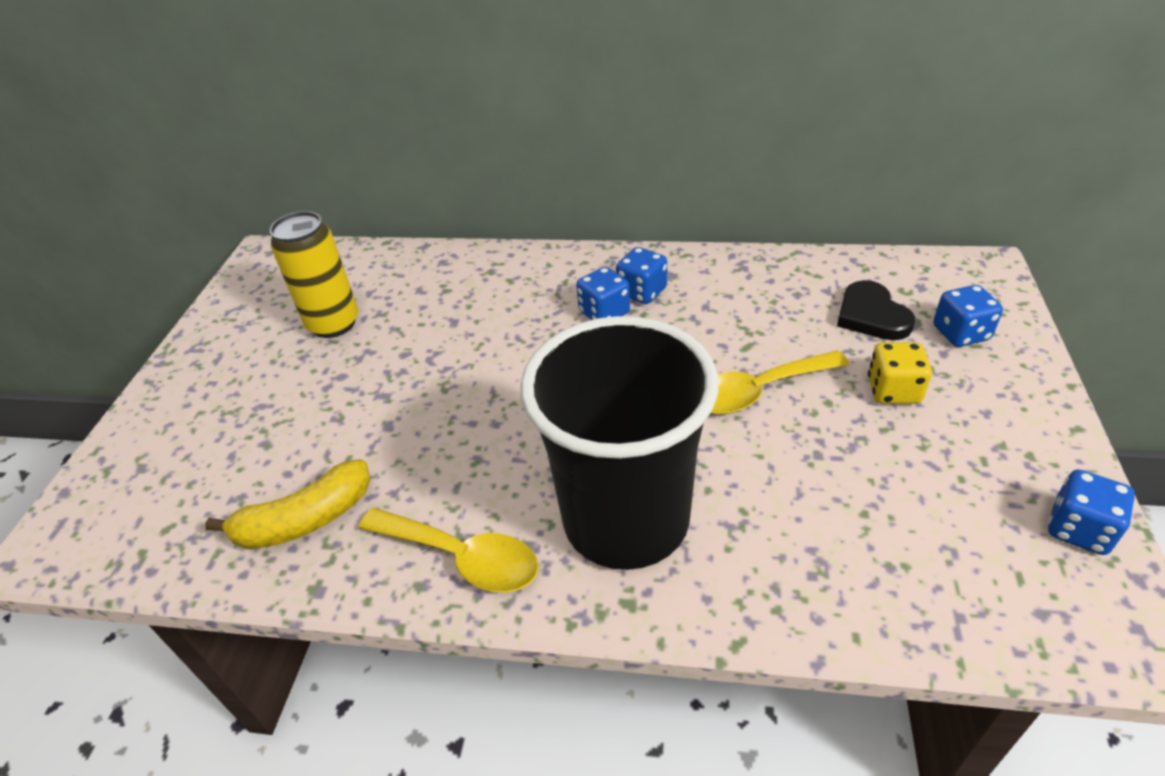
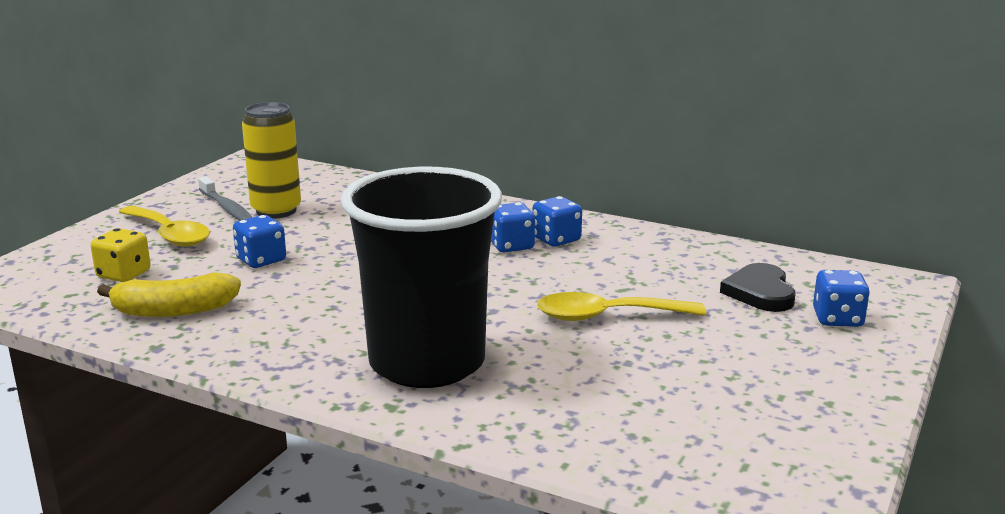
camera: 15 degrees right, 20 degrees down
(278, 334) = (227, 208): none -> grey toothbrush
(462, 557) = (278, 354): yellow spoon -> yellow spoon (169, 234)
(893, 390) = (735, 340): yellow dice -> yellow dice (124, 274)
(1078, 529) = (829, 452): blue dice -> blue dice (261, 260)

